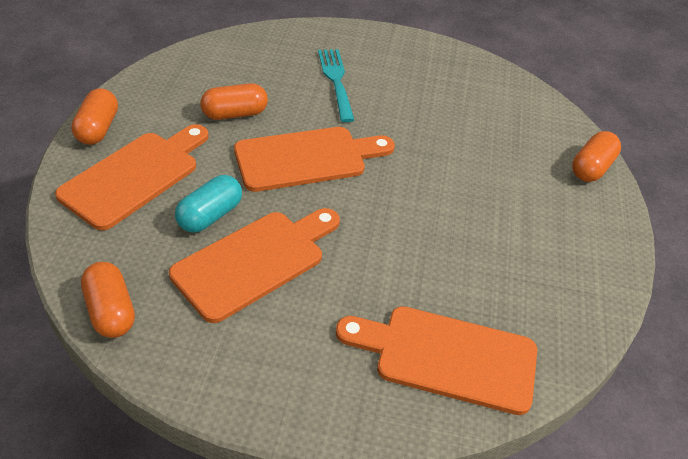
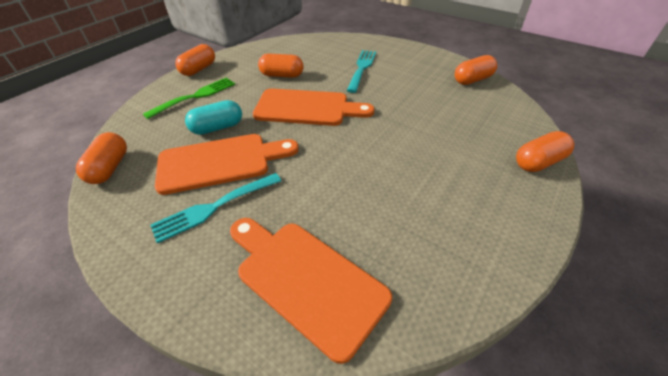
camera: 30 degrees right, 0 degrees up
(135, 176) = (195, 96): orange cutting board -> green fork
(294, 317) = (214, 207): none -> turquoise fork
(478, 73) = (472, 80): none -> orange capsule

